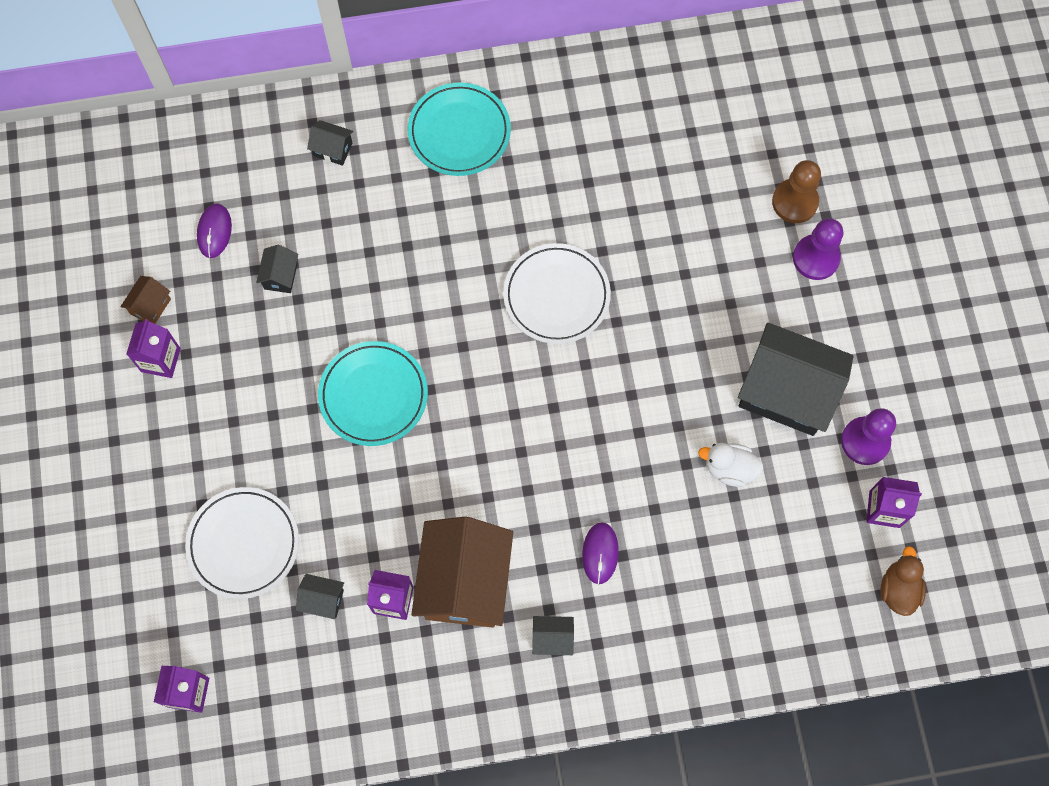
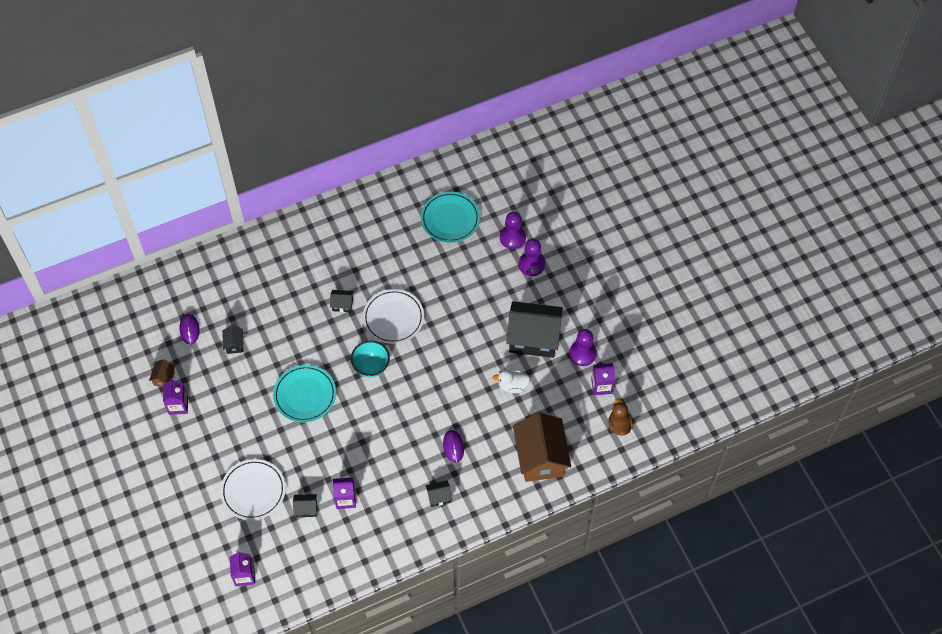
camera: 15 degrees left, 10 degrees down
(333, 149) = (245, 269): black house -> black house (342, 304)
(459, 132) = (315, 243): turquoise plate -> turquoise plate (450, 219)
(464, 582) = (383, 480): brown house -> brown house (540, 457)
(497, 373) = (371, 367): none -> turquoise bowl
(795, 202) = (512, 237): brown pawn -> purple pawn

